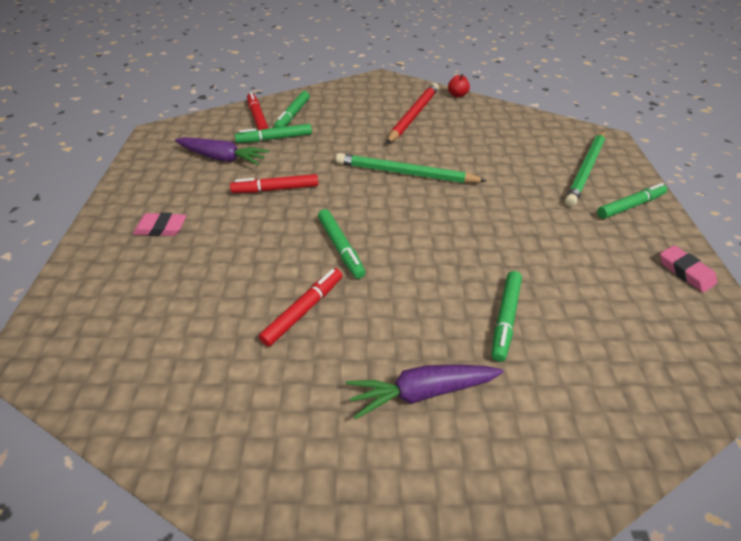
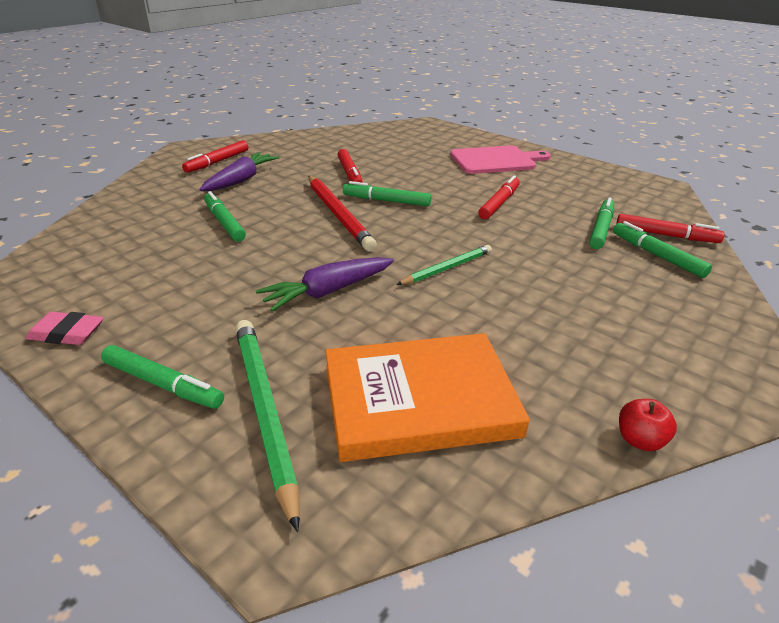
camera: 130 degrees right, 10 degrees down
(161, 228) = (496, 160): pink eraser -> pink cutting board
(222, 158) = (581, 198): purple carrot -> purple carrot (328, 291)
(405, 481) = (217, 162): none -> red marker
(406, 173) = (447, 268): green pencil -> green pencil, size x0.60
(413, 115) = (588, 343): red pencil -> red pencil (338, 214)
(515, 139) = (419, 400): none -> orange book
(630, 206) = (163, 384): green marker -> green marker turned 75 degrees counterclockwise

